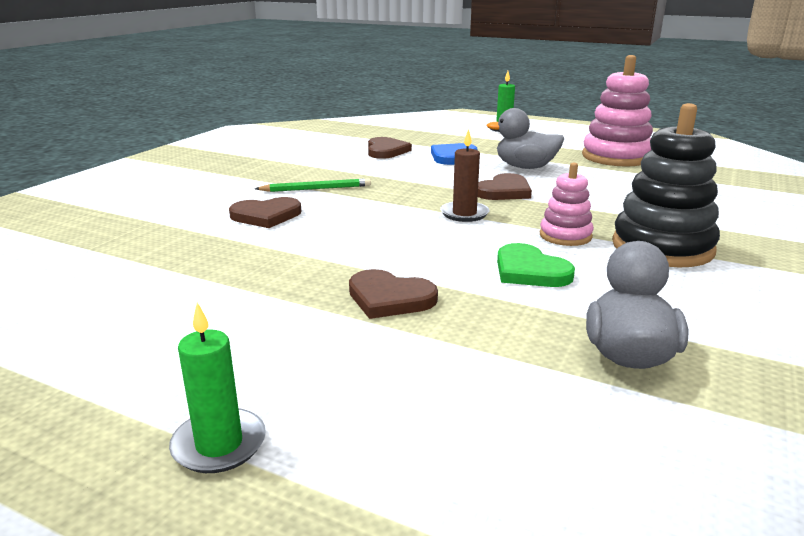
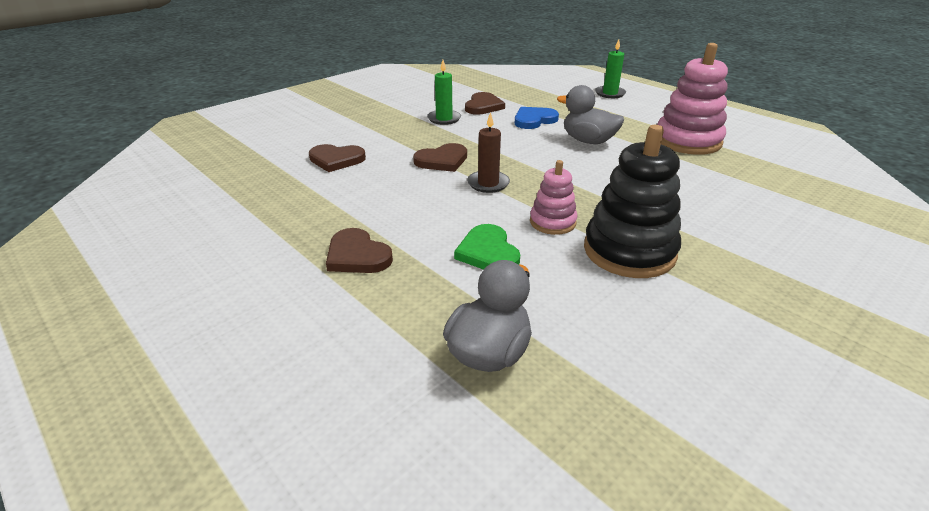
camera: 20 degrees right, 10 degrees up
(219, 444) = (150, 350): green candle -> green candle (444, 119)
(316, 189) = (394, 138): green pencil -> none
(504, 191) = (544, 165): brown heart -> brown heart (442, 160)

